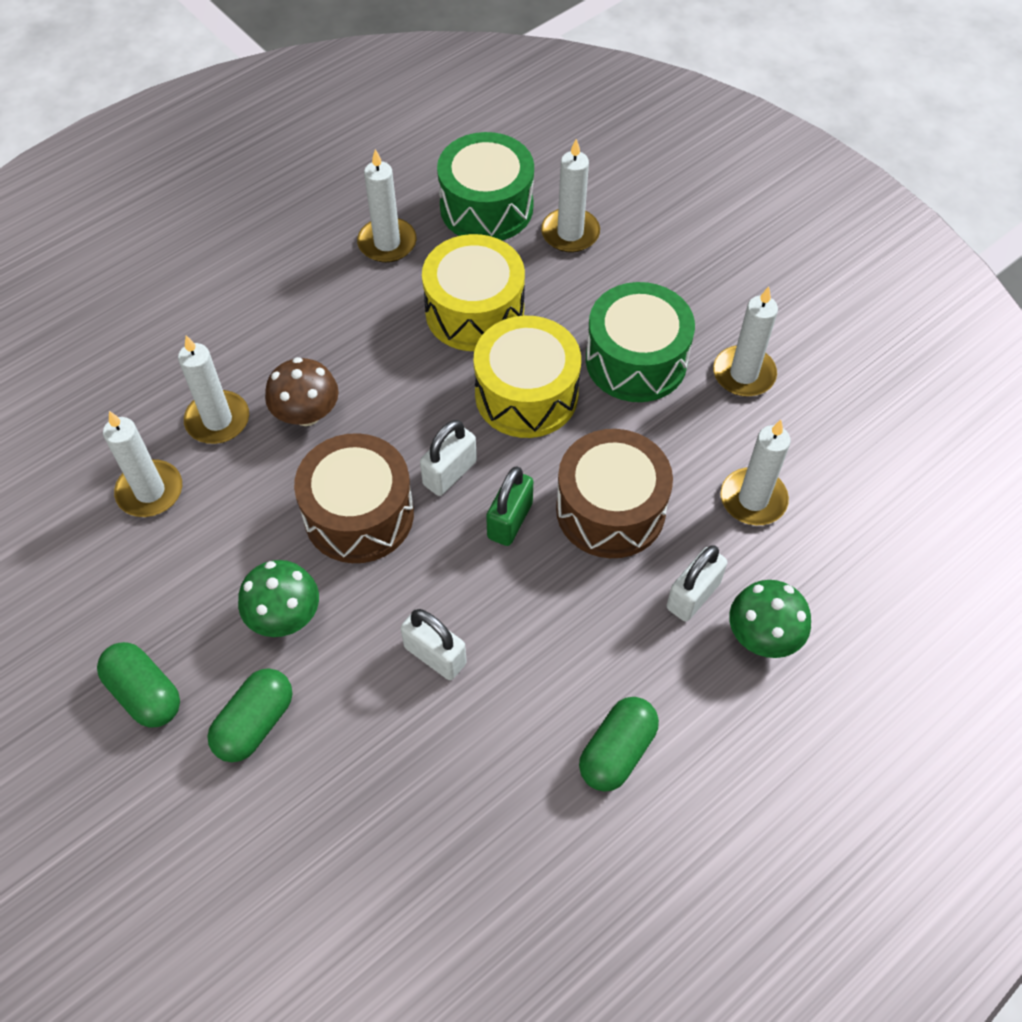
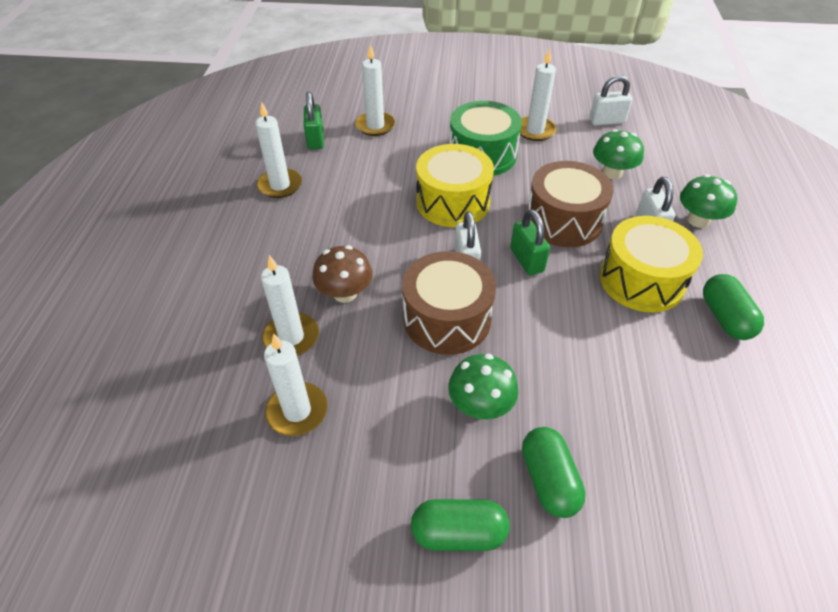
camera: 45 degrees left, 10 degrees down
(435, 655) = (586, 351): white padlock -> white padlock (606, 121)
(474, 311) = (374, 185): yellow drum -> yellow drum (641, 280)
(486, 207) = (315, 139): green drum -> green padlock
(753, 499) = (612, 173): white candle -> green mushroom

